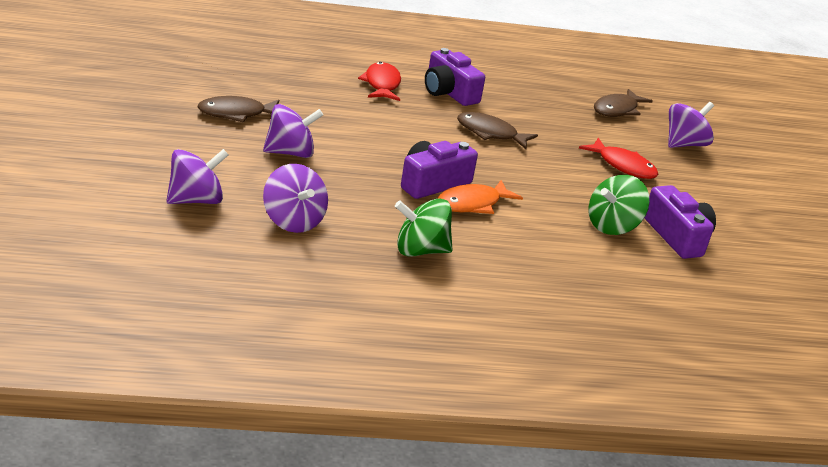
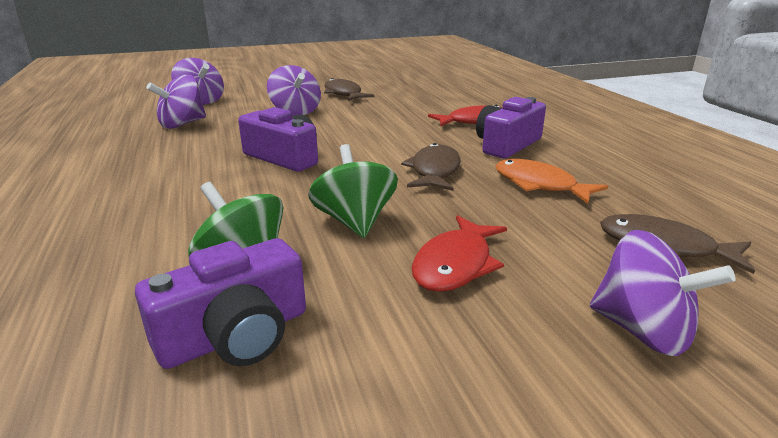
camera: 80 degrees right, 5 degrees down
(420, 250) = (144, 166): green spinning top -> green spinning top (355, 222)
(472, 204) = (252, 178): orange fish -> orange fish (539, 185)

